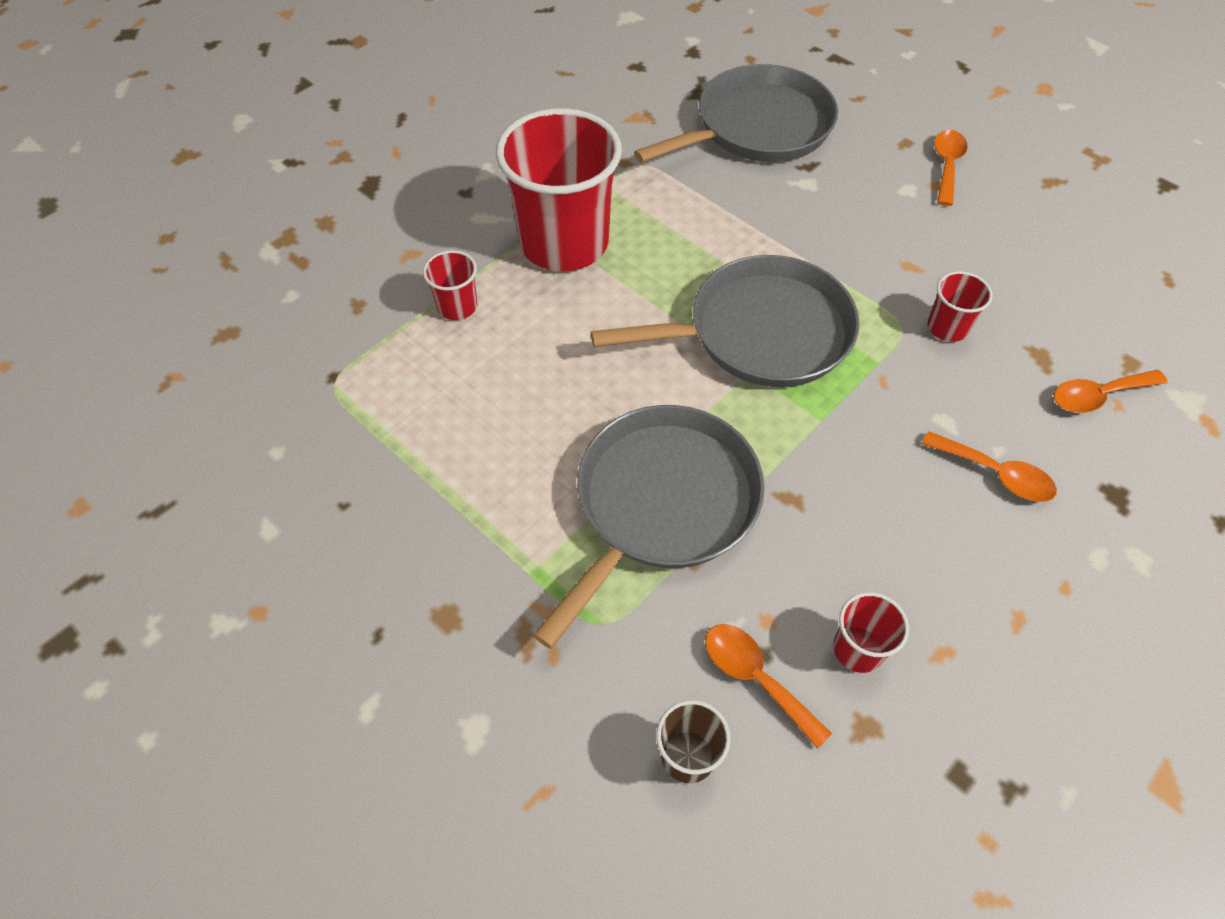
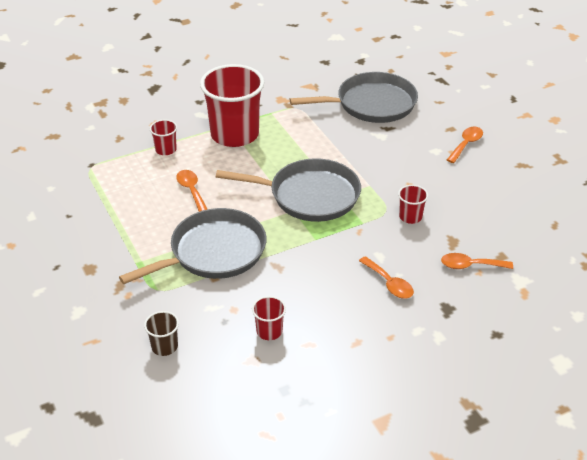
camera: 20 degrees right, 15 degrees down
(755, 678) = (213, 328): orange spoon -> orange spoon (191, 190)

